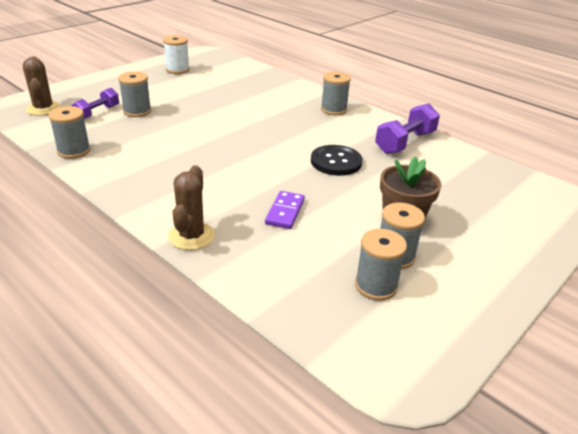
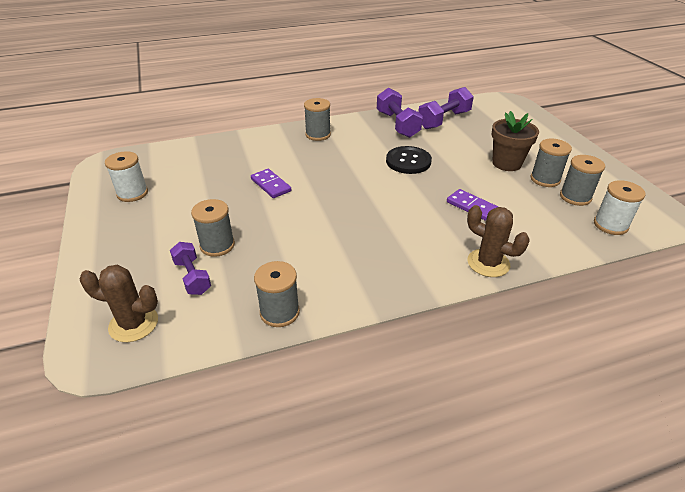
camera: 60 degrees left, 5 degrees up
(231, 110) = (271, 185): none -> purple domino
(334, 322) = (610, 225): none -> white spool
(452, 167) = (444, 120): none -> purple dumbbell

